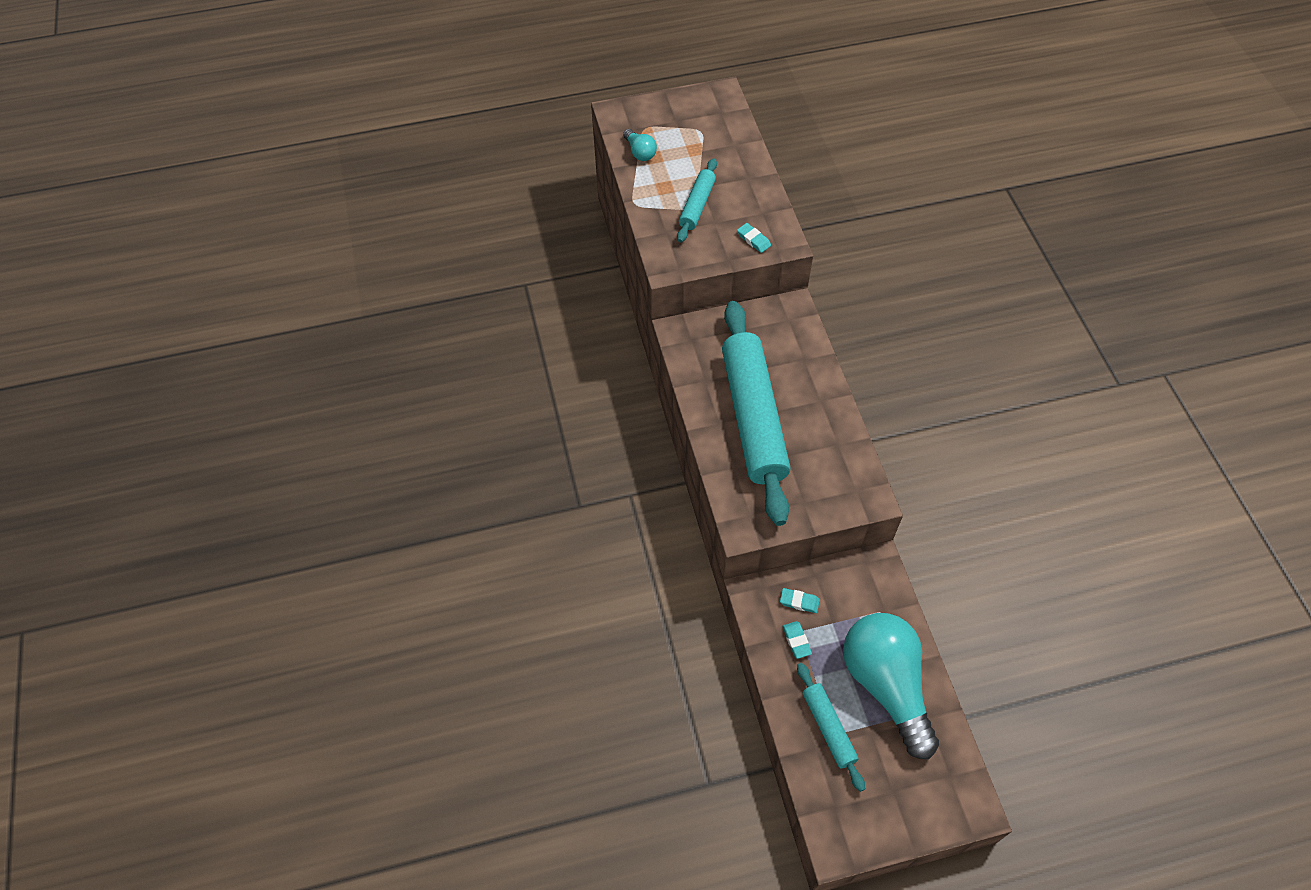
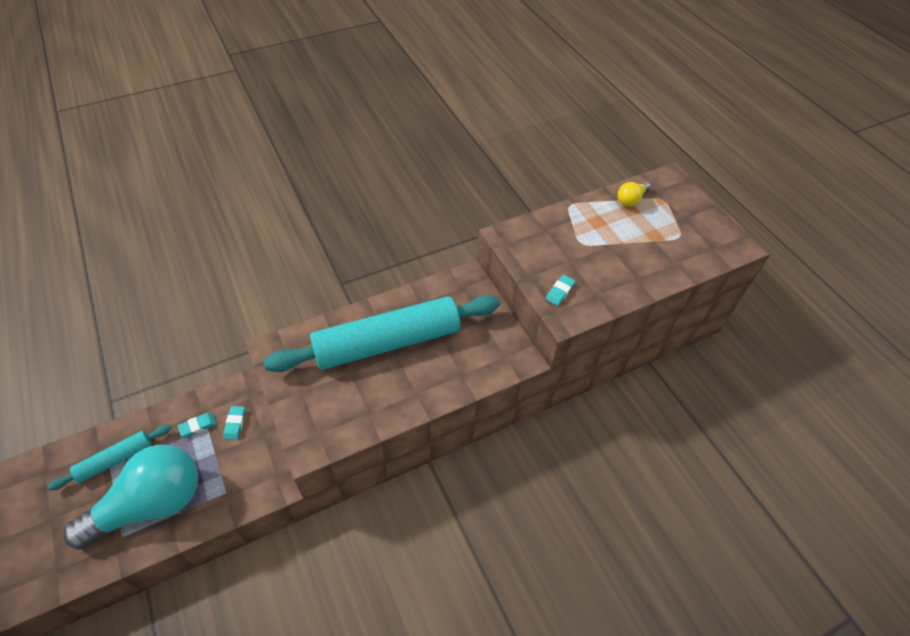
camera: 75 degrees right, 5 degrees down
(640, 152) = (631, 200): turquoise light bulb -> yellow light bulb
(697, 205) = (585, 246): turquoise rolling pin -> none

